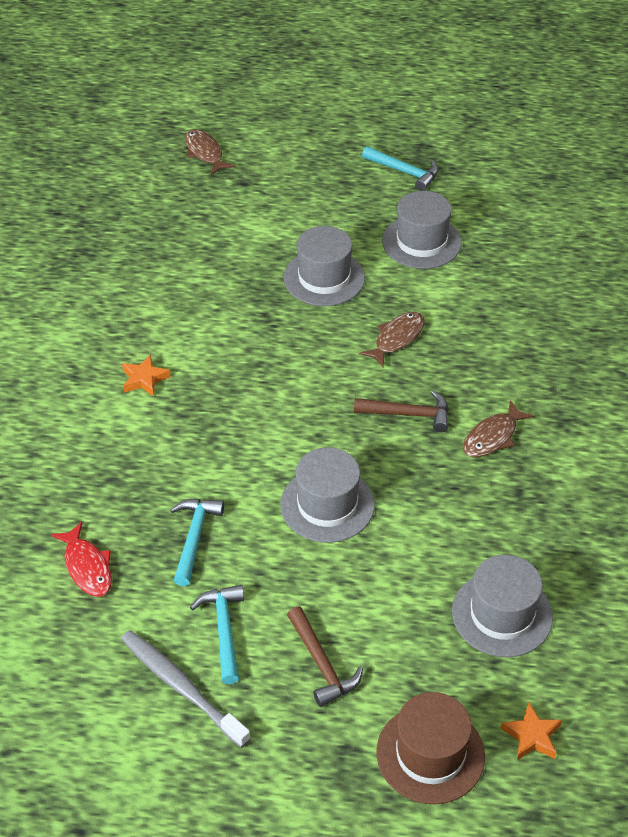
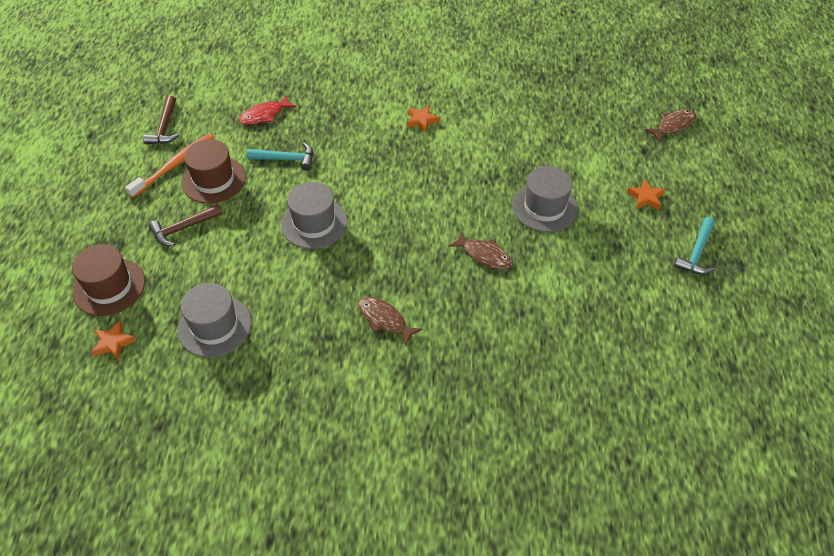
camera: 85 degrees right, 5 degrees up
(181, 687) = (175, 165): grey toothbrush -> orange toothbrush
(224, 630) = (214, 180): turquoise hammer -> brown hat
(319, 195) = (645, 197): none -> orange star
(408, 414) = (404, 265): brown hammer -> brown hammer (165, 127)
(421, 242) = (605, 268): grey hat -> none

